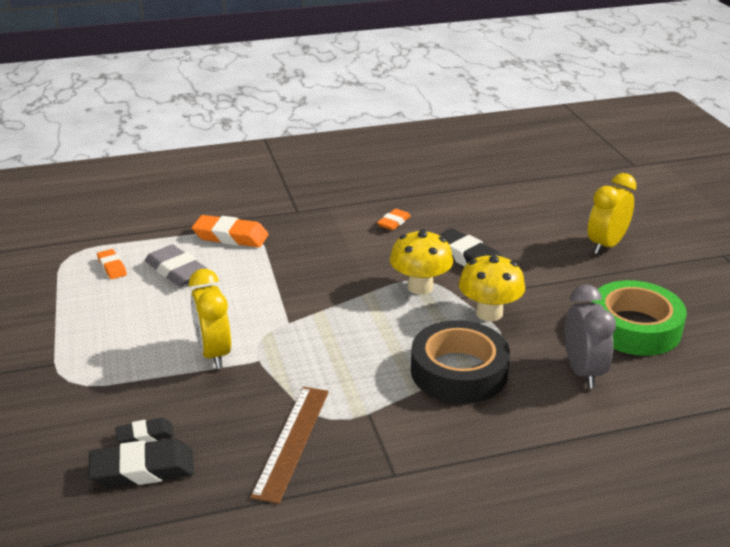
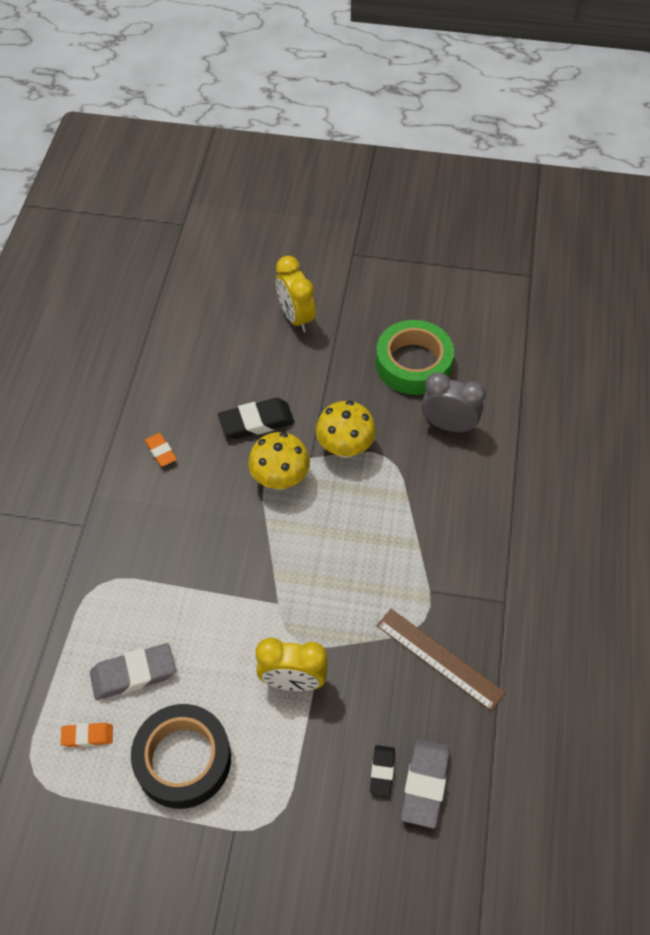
camera: 65 degrees left, 25 degrees up
(142, 469) = (425, 784): black eraser -> grey eraser
(230, 237) = (97, 603): orange eraser -> none
(459, 371) = (409, 505): black tape -> black tape (183, 759)

